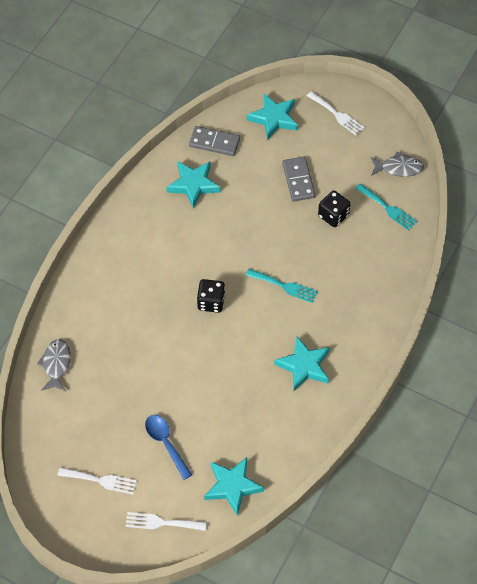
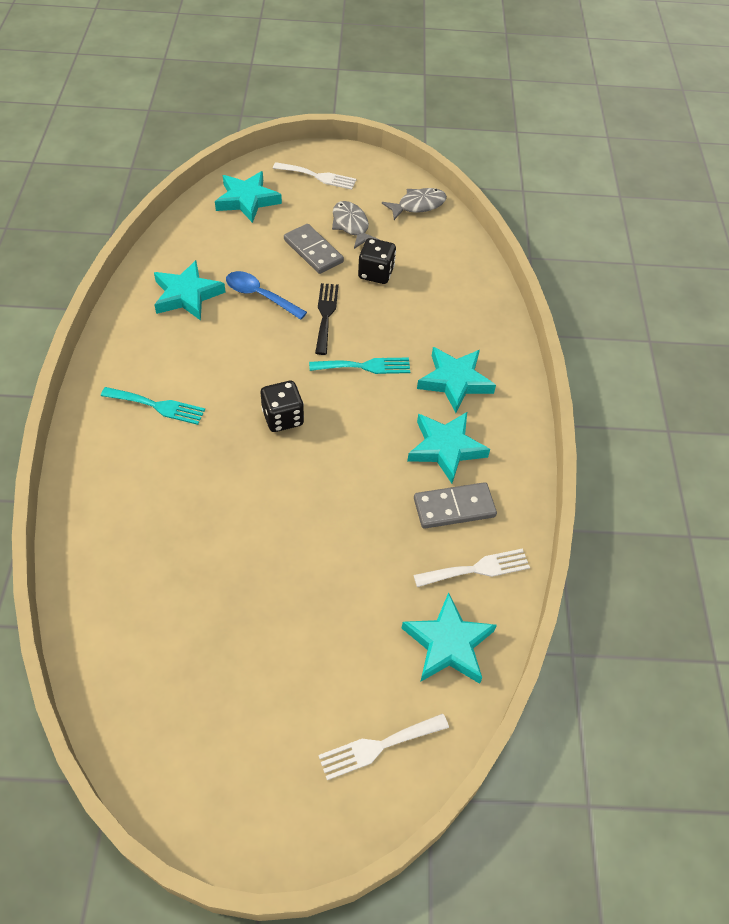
camera: 30 degrees left, 5 degrees down
(56, 364) = (102, 581): grey fish -> grey fish (351, 225)
(101, 480) = (252, 724): white fork -> white fork (477, 569)
(165, 443) = (321, 625): blue spoon -> blue spoon (260, 296)
(214, 143) = (189, 244): grey domino -> grey domino (454, 508)
(279, 236) = (326, 315): none -> black fork
(339, 321) = (455, 381): none -> turquoise star
(388, 208) = (432, 247): turquoise fork -> turquoise fork (157, 406)

